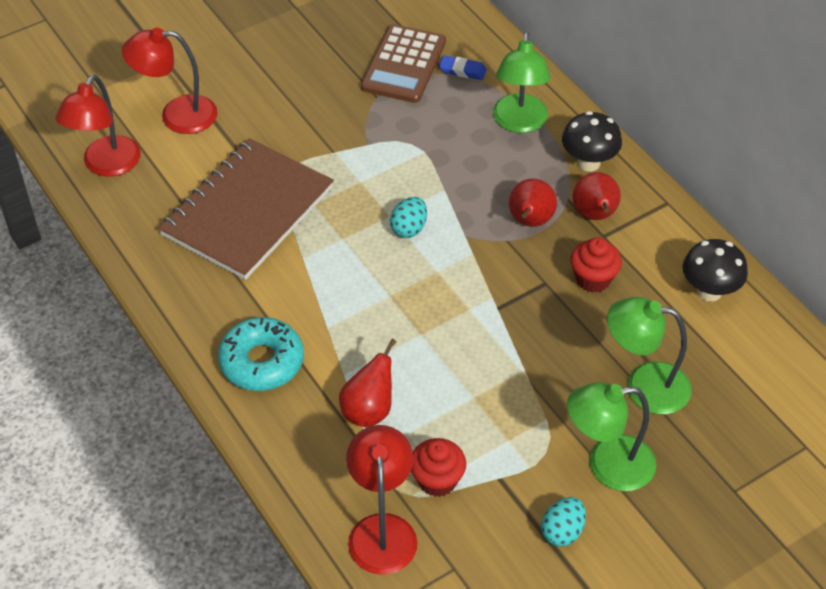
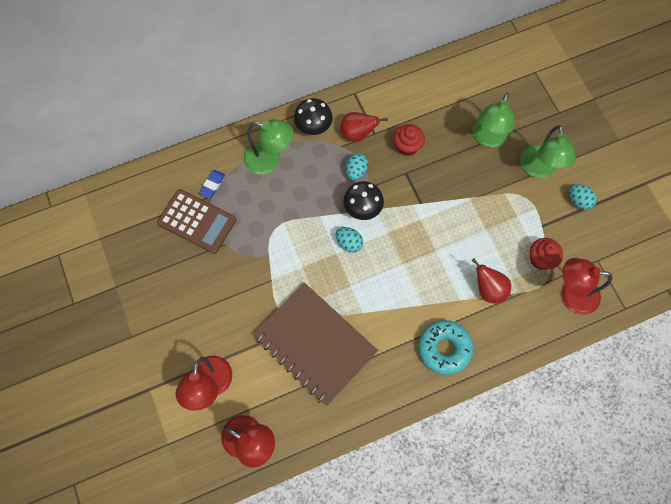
camera: 80 degrees left, 20 degrees up
(530, 222) = (356, 171): red pear -> turquoise egg
(709, 291) = (426, 89): black mushroom -> black mushroom (362, 209)

